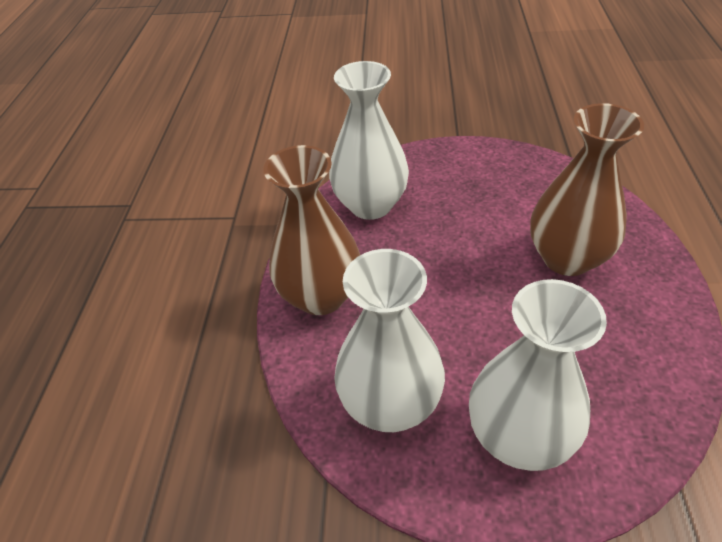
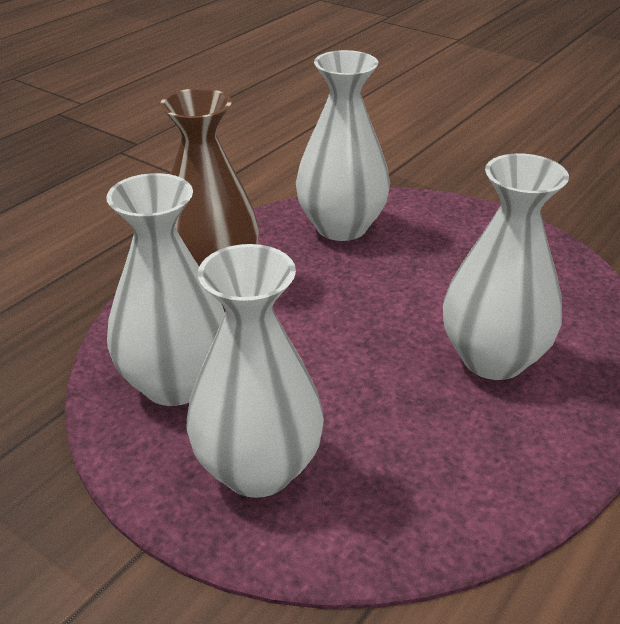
camera: 30 degrees right, 10 degrees down
(567, 258) = (493, 359): brown vase -> white vase

